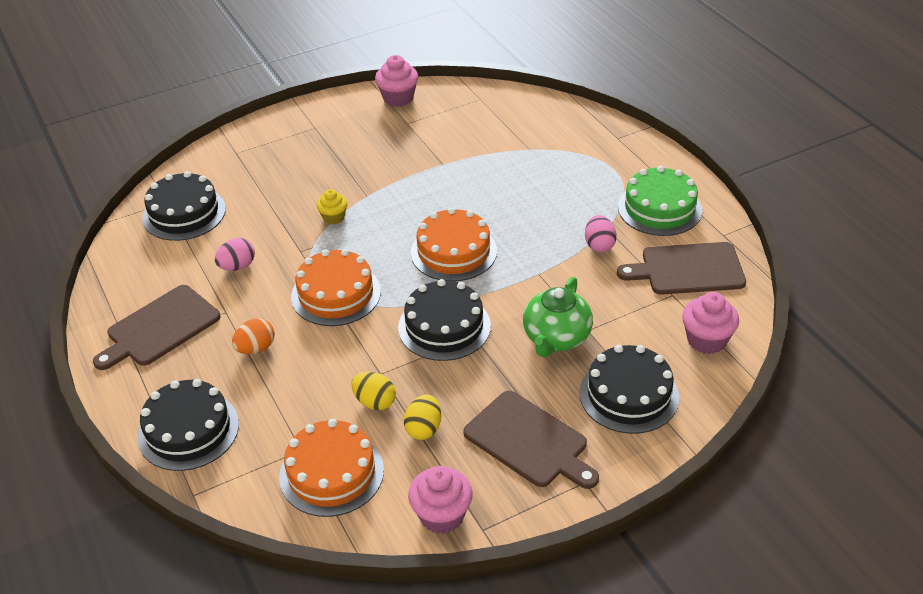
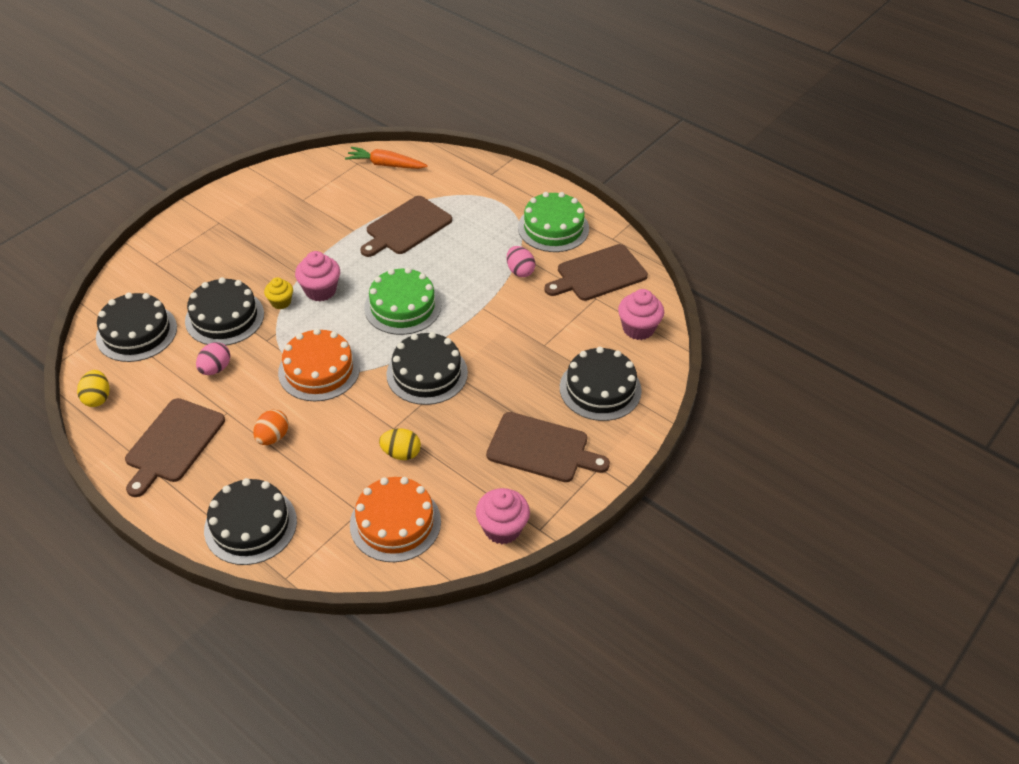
camera: 25 degrees left, 5 degrees up
(272, 219) = (224, 317): none -> black cake
(398, 98) = (282, 178): pink cupcake -> pink cupcake (320, 290)
(424, 429) = (453, 463): yellow egg -> yellow egg (97, 398)
(453, 252) = (402, 307): orange cake -> green cake
(498, 172) = (406, 227): none -> brown cutting board
(509, 106) = (386, 165): none -> orange carrot
(556, 338) = (523, 358): green teapot -> none

